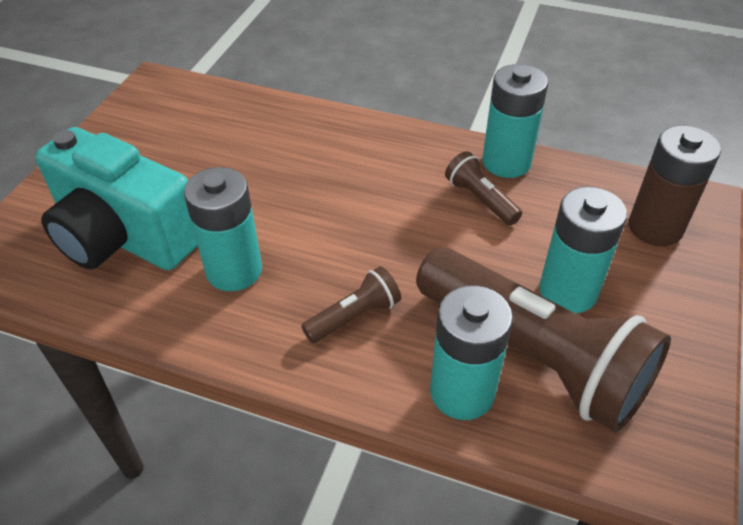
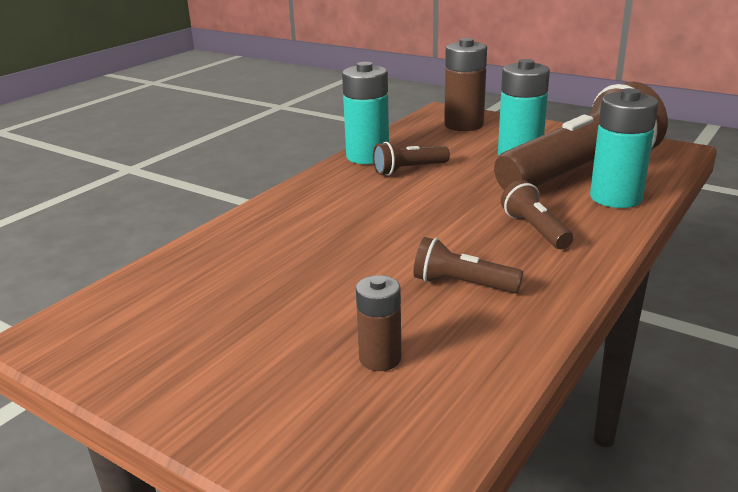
camera: 75 degrees left, 20 degrees down
(124, 237) = (380, 358): turquoise camera -> brown battery
(234, 270) = (462, 284): turquoise battery -> brown flashlight

